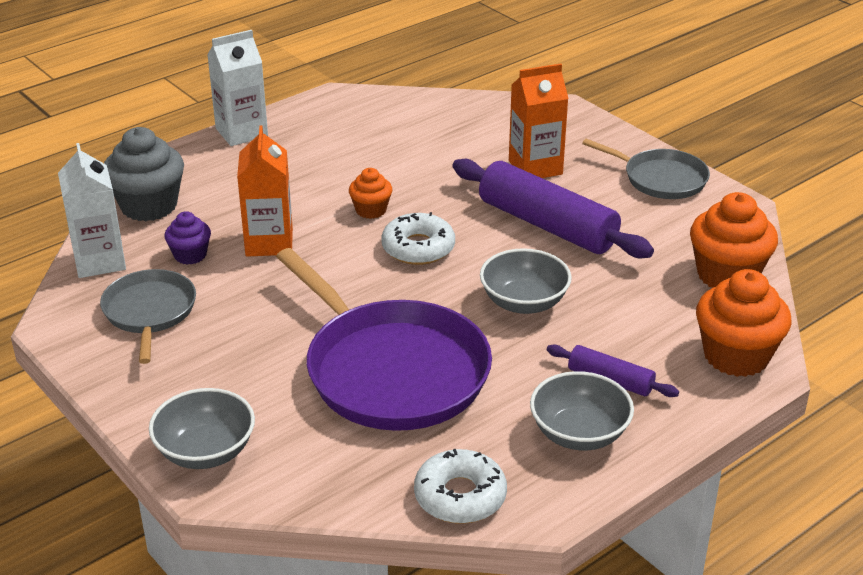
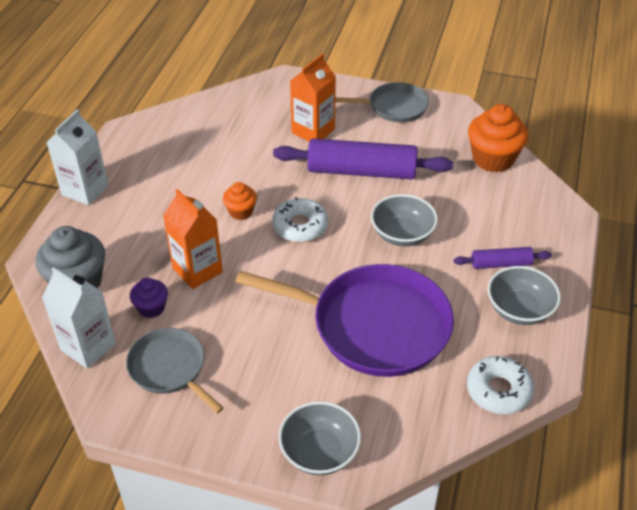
camera: 35 degrees left, 10 degrees up
(736, 356) = (548, 212): orange cupcake -> none

